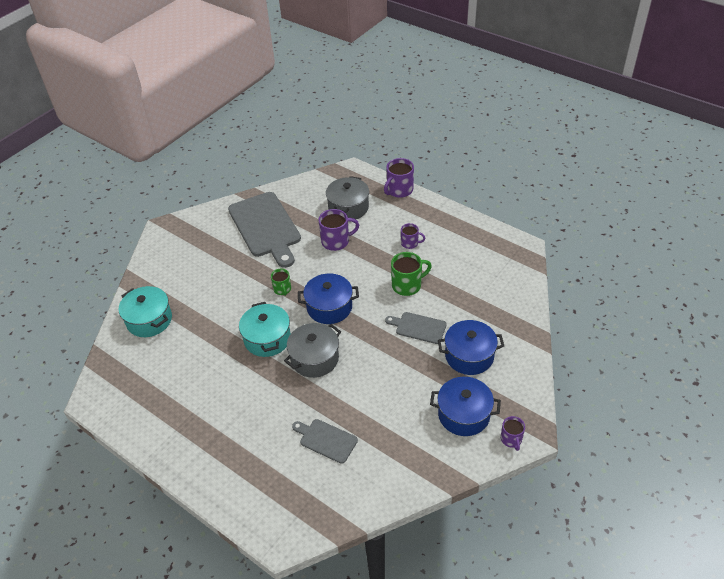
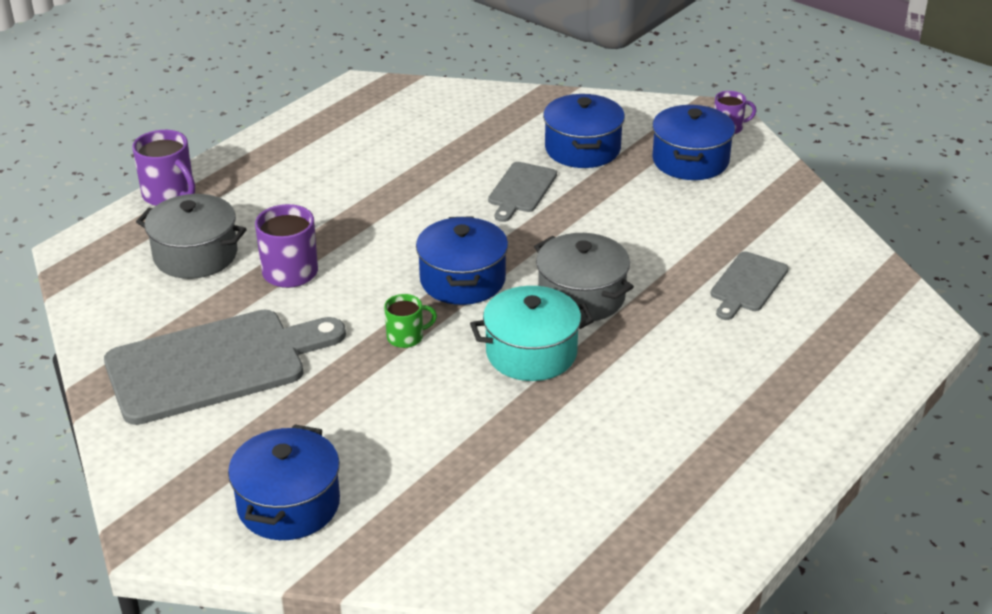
camera: 90 degrees left, 10 degrees down
(149, 320) = (462, 528): turquoise pot -> none
(173, 263) = (289, 504): none -> blue pot
(407, 285) = (424, 196): green mug -> none
(410, 243) = (321, 189): purple mug -> none

